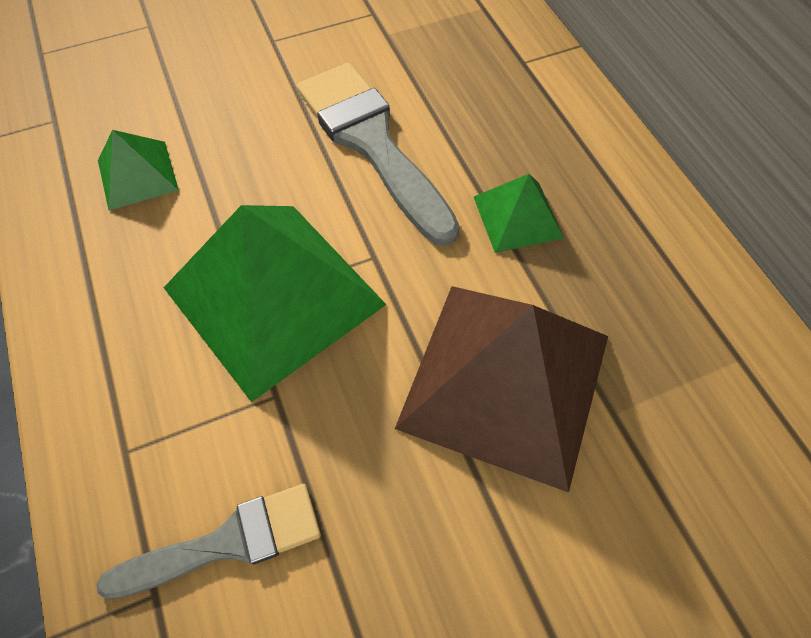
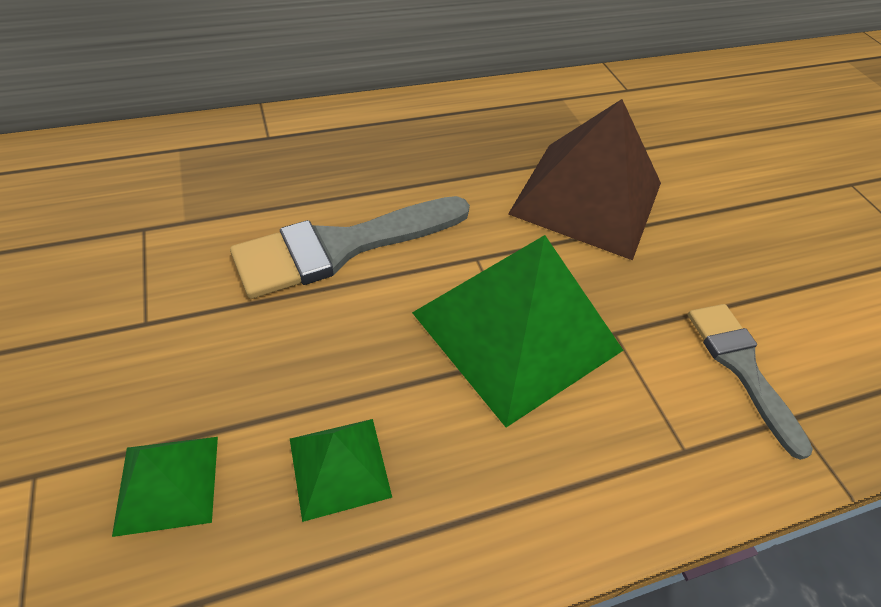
camera: 90 degrees left, 10 degrees down
(517, 217) = (443, 168): green pyramid -> green pyramid (168, 483)

